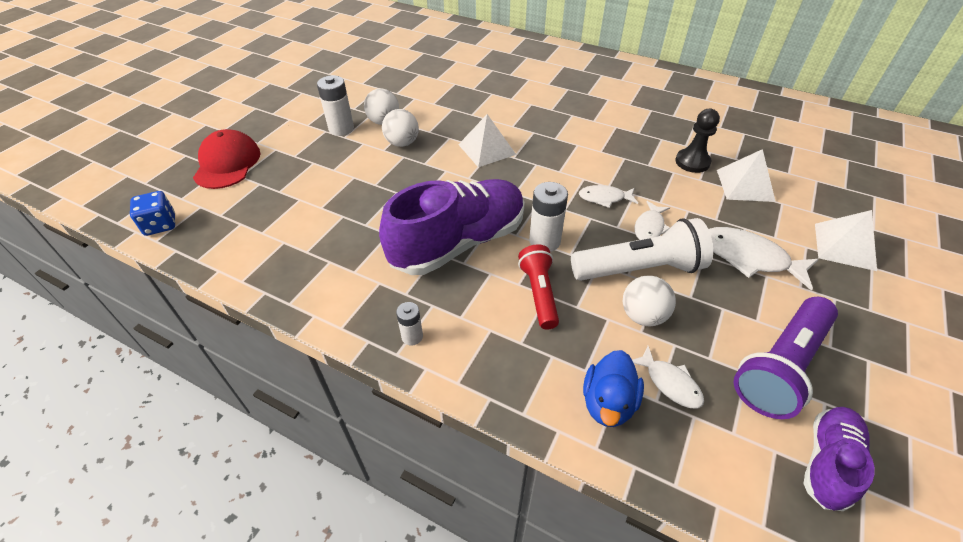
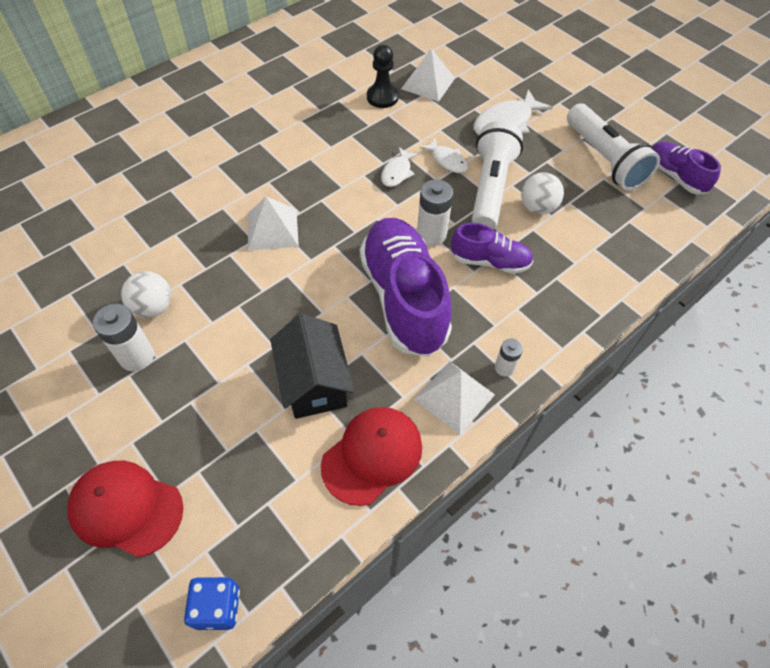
camera: 70 degrees left, 10 degrees up
(291, 268) = (372, 455): none -> red cap
(349, 215) = (314, 382): none -> black house
(402, 143) = (211, 300): white ball -> none
(539, 293) = (490, 261): red flashlight -> purple shoe
(608, 403) = (606, 261): blue duck -> none
(670, 383) = (600, 220): white fish -> none
(780, 367) = (604, 160): purple flashlight -> white flashlight
(844, 246) = (516, 71): white pyramid -> white pyramid (454, 397)

